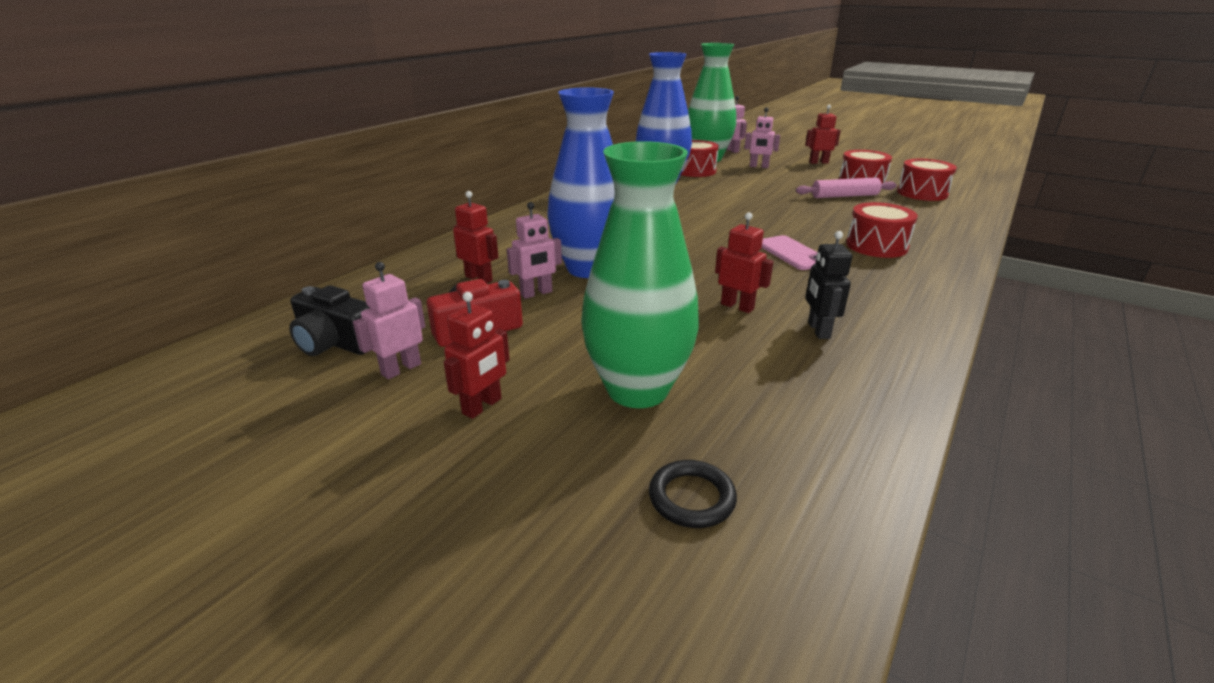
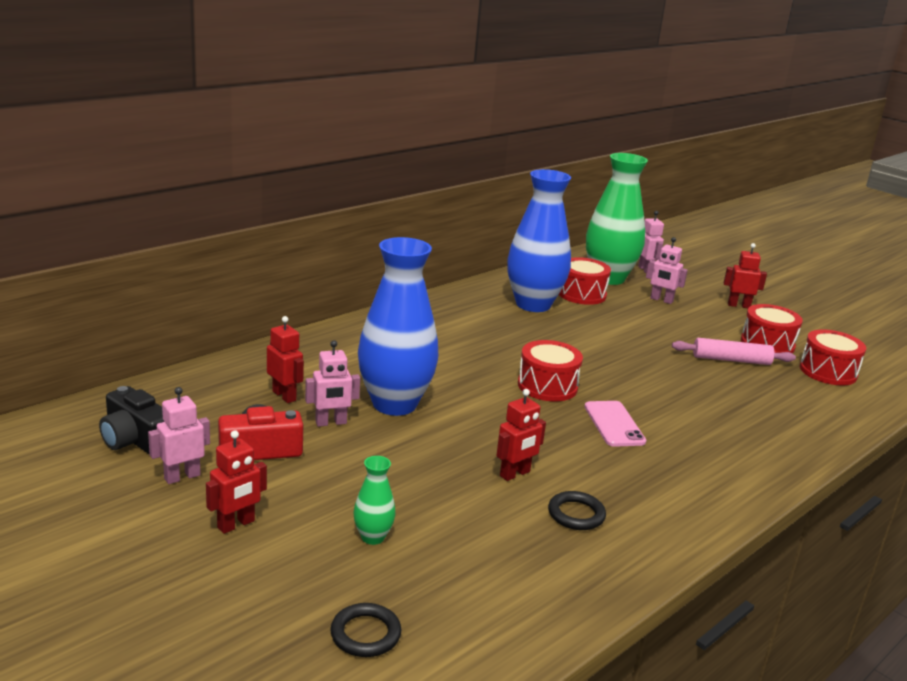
camera: 10 degrees right, 5 degrees down
(637, 390) = (373, 537): green vase -> green vase, size x0.42
(737, 306) = (515, 474): red robot -> red robot turned 90 degrees clockwise
(818, 330) = (576, 514): black robot -> black ring
(876, 246) = (713, 432): red drum -> red drum (547, 386)

